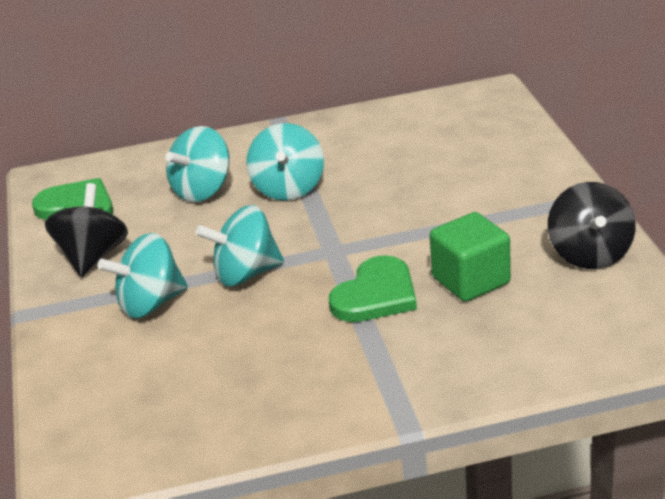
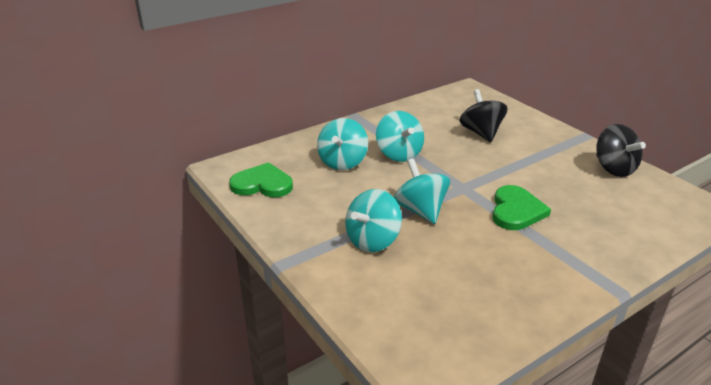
camera: 25 degrees left, 0 degrees up
(92, 257) = (302, 215): black spinning top -> black spinning top (481, 133)
(245, 274) = (420, 210): turquoise spinning top -> turquoise spinning top turned 105 degrees clockwise
(471, 281) = (564, 193): green cube -> none

